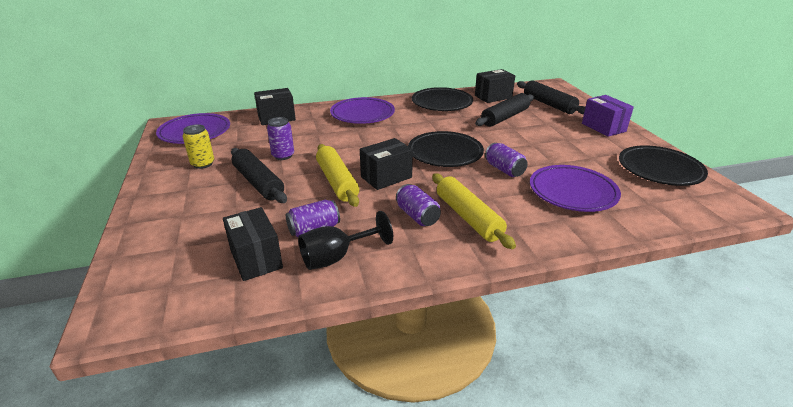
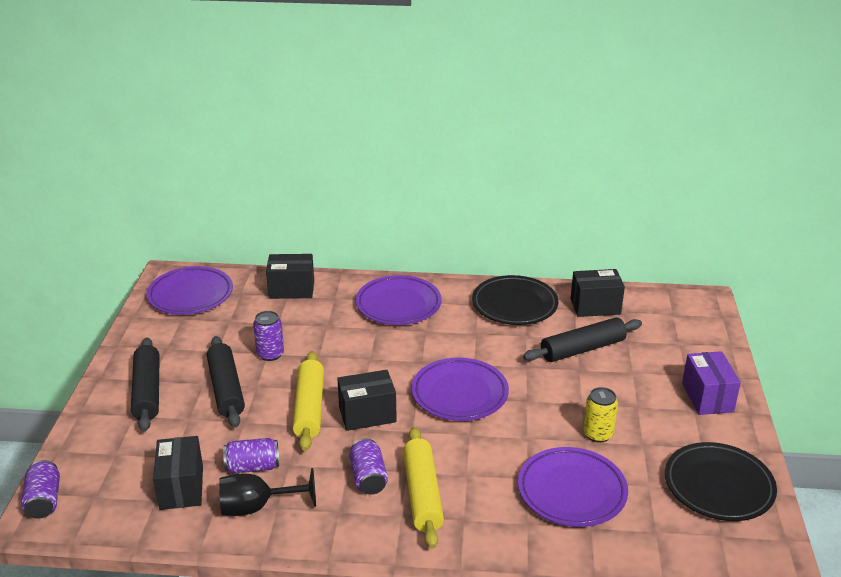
camera: 20 degrees right, 0 degrees up
(203, 164) = (180, 347): yellow can -> yellow can (598, 434)
(445, 153) = (459, 394): black plate -> purple plate
(504, 170) = (514, 437): purple can -> purple can (44, 501)
(549, 104) = (664, 337): black rolling pin -> black rolling pin (147, 392)

